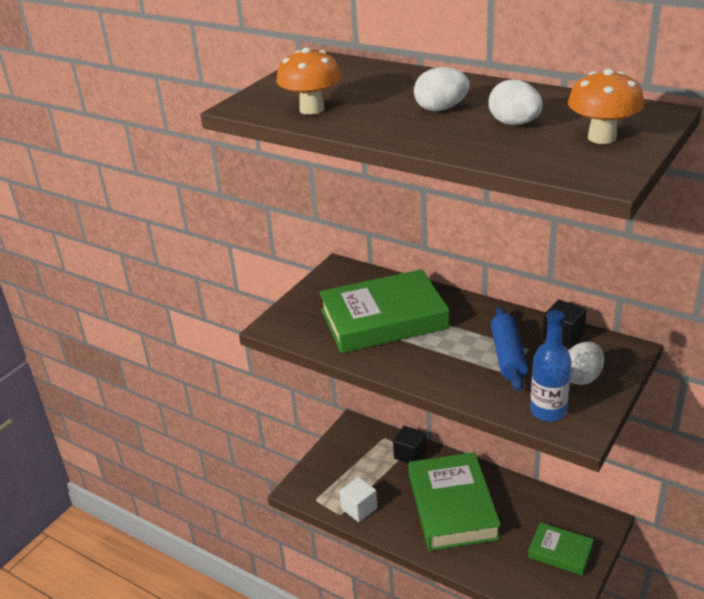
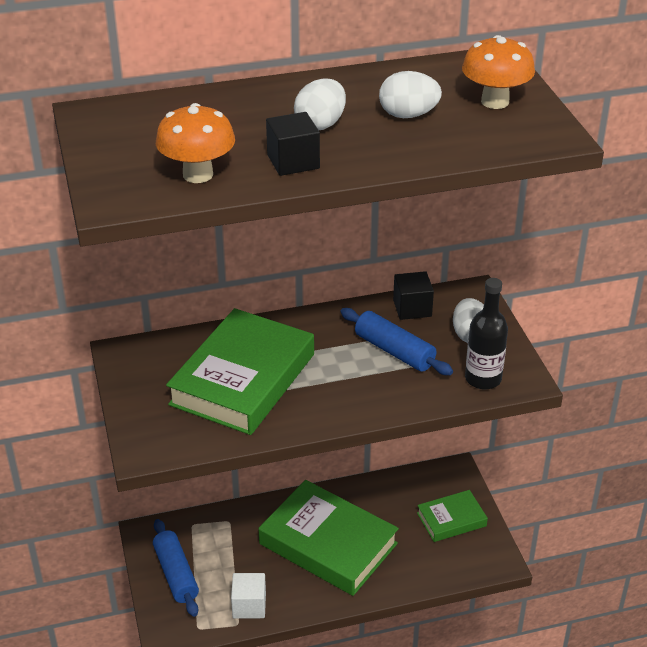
camera: 50 degrees left, 5 degrees up
(341, 460) = (176, 574): none -> blue rolling pin
(410, 454) = (236, 523): black cube -> black cube (293, 162)
(548, 411) = (483, 379): blue bottle -> black bottle

